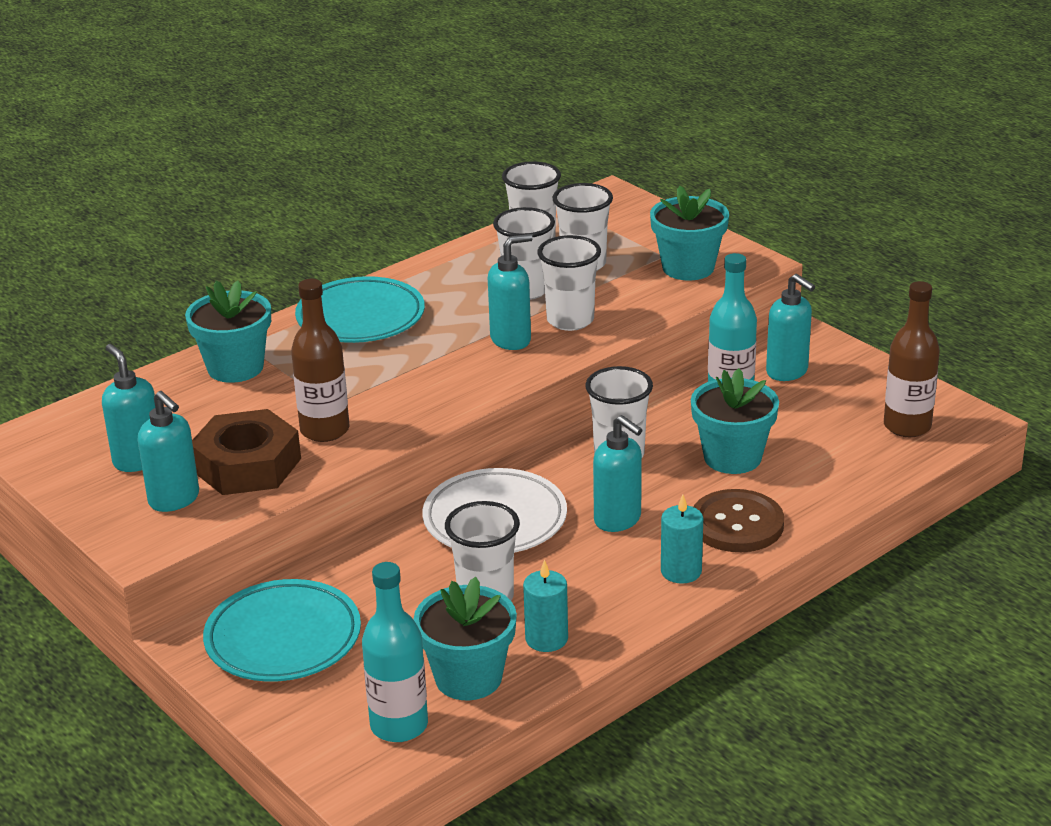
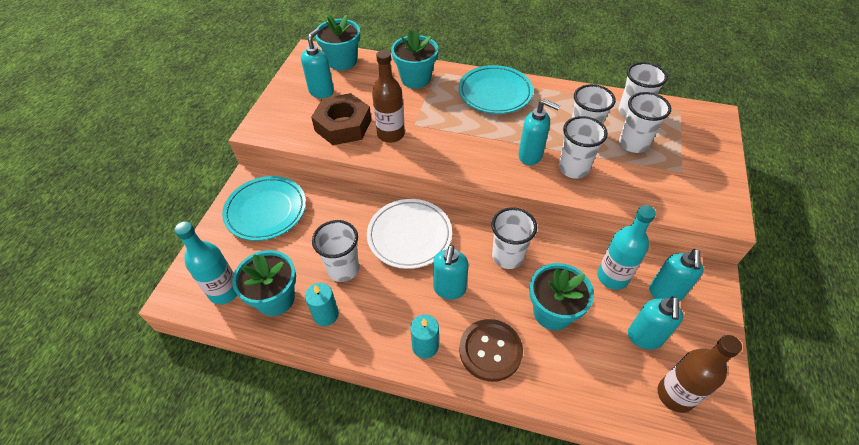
camera: 55 degrees right, 20 degrees up
(174, 500) = (300, 118): turquoise soap dispenser -> turquoise soap dispenser (644, 338)
(688, 268) = (683, 189): turquoise flower pot -> turquoise flower pot (342, 61)

